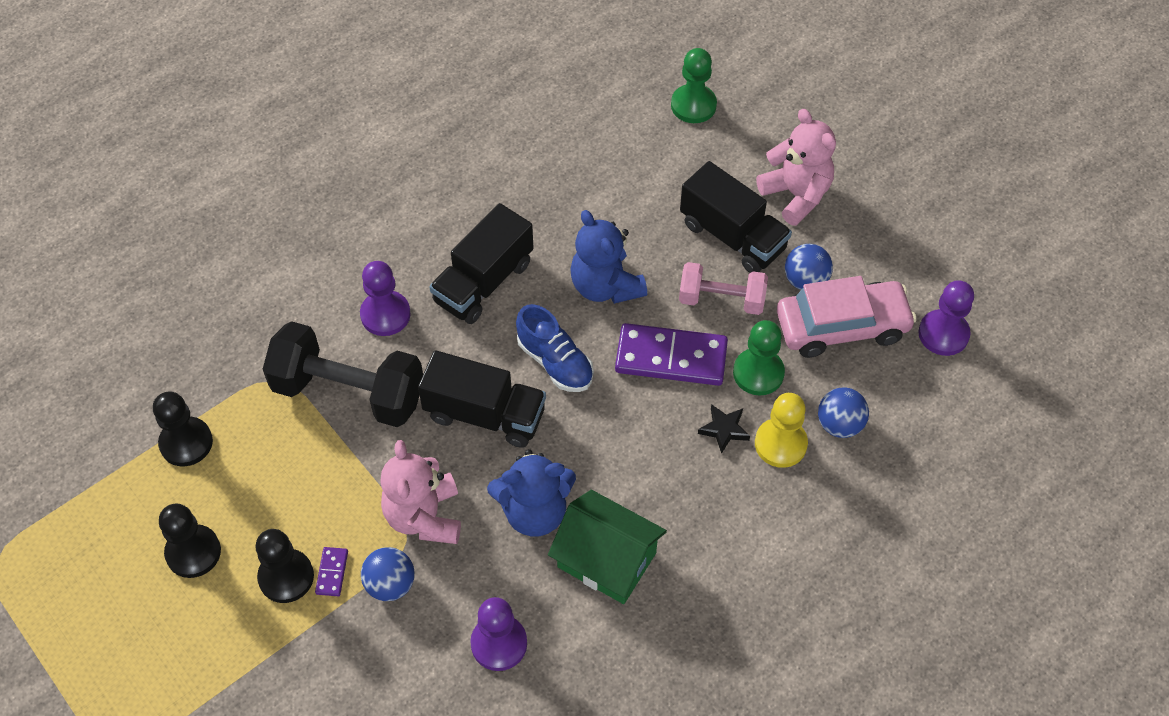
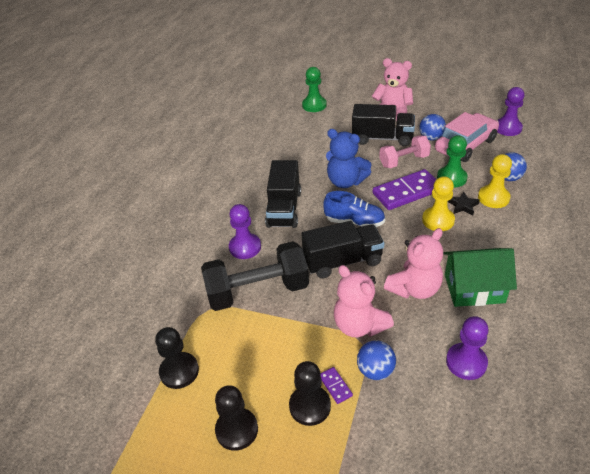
camera: 30 degrees left, 15 degrees down
(534, 511) = (414, 289): blue teddy bear -> pink teddy bear
(666, 431) = (438, 220): none -> yellow pawn

